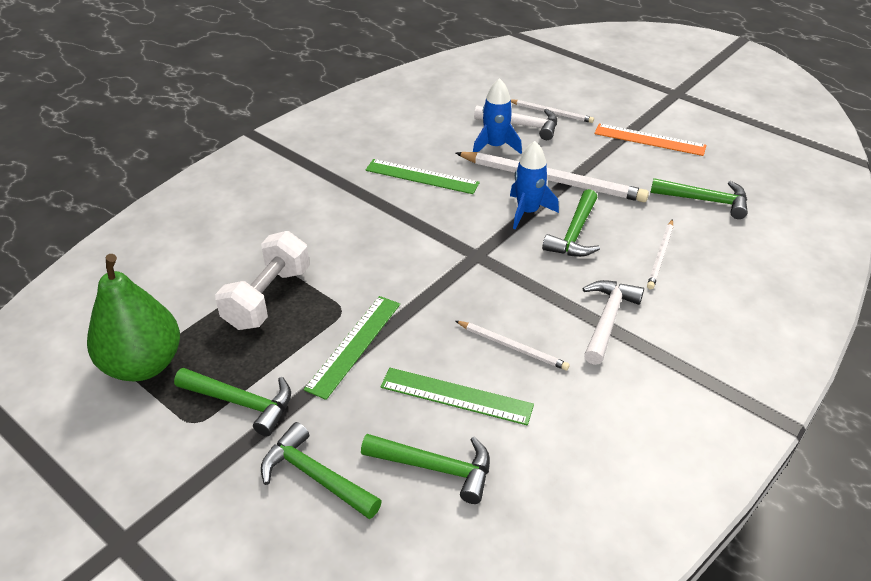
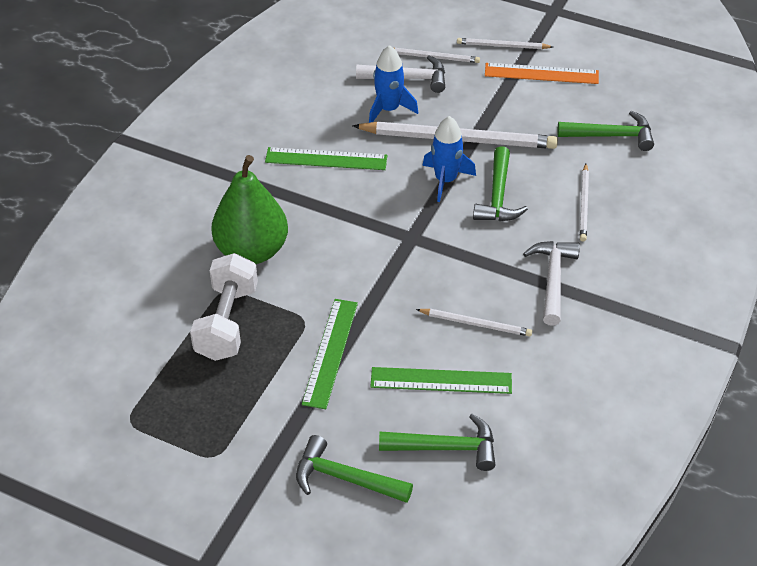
camera: 15 degrees left, 5 degrees up
(143, 365) = (138, 413): green pear -> green pear (252, 251)
(242, 403) = (250, 429): green hammer -> none
(619, 113) = (502, 46): none -> white pencil

